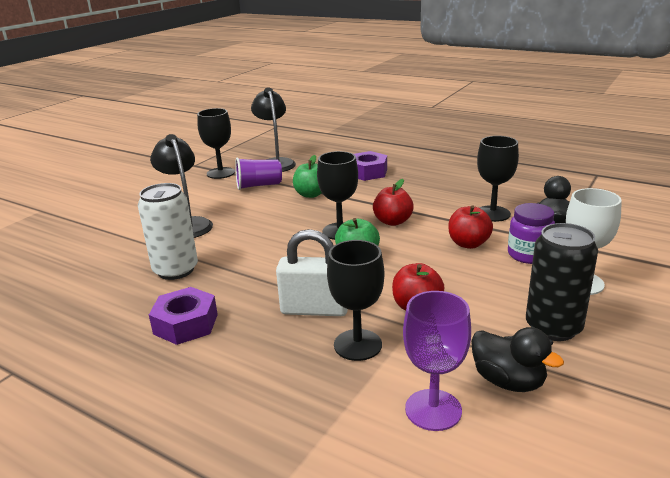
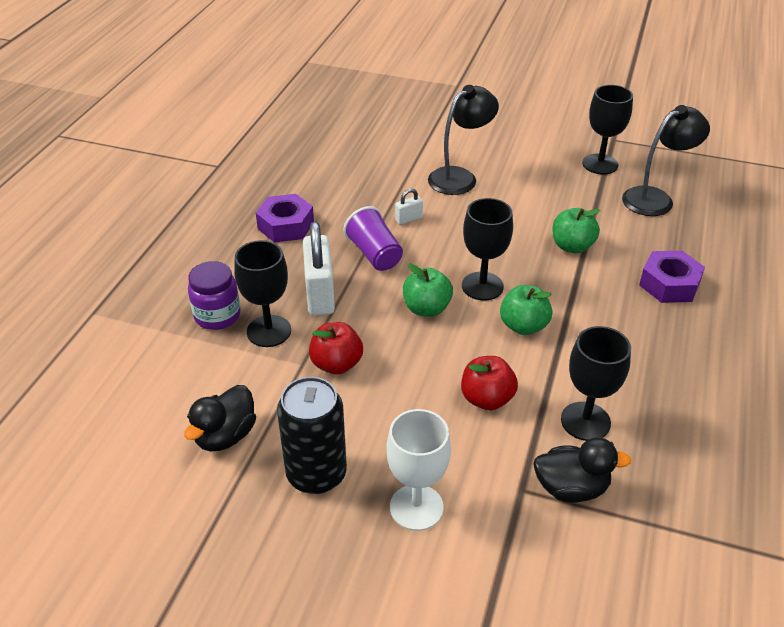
camera: 75 degrees right, 15 degrees up
(175, 270) = (369, 196): white can -> none
(229, 253) = (408, 219): none -> white padlock
(259, 185) = (578, 201): purple cup -> purple cup (375, 254)
(392, 221) = (523, 326): red apple -> green apple
(433, 410) = (186, 387): purple goblet -> none
(528, 255) = (475, 458): purple jar -> purple jar (217, 316)

